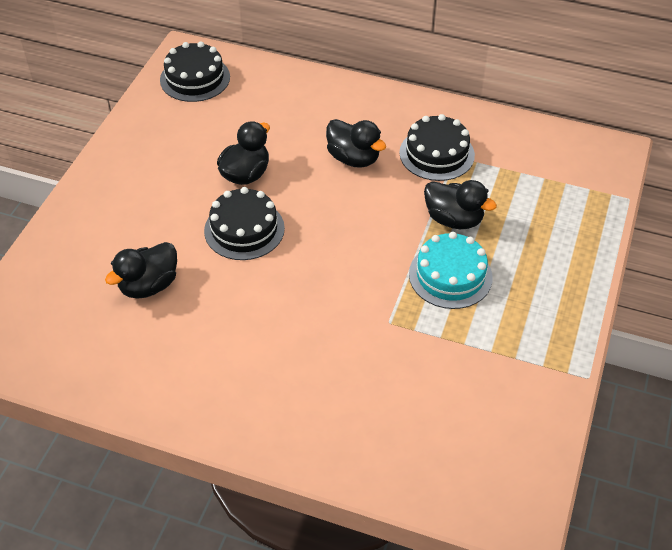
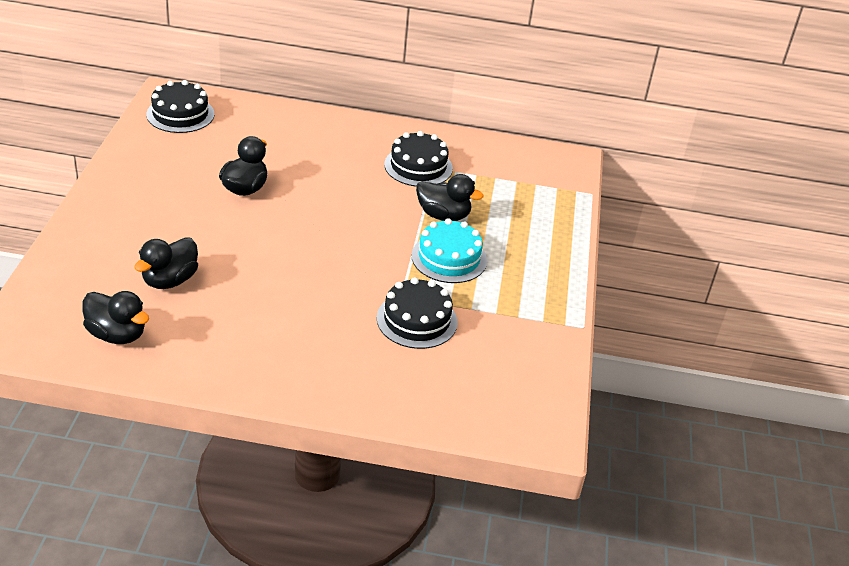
camera: 15 degrees left, 10 degrees down
(244, 229) = (252, 231): black cake -> black cake (417, 320)
(353, 158) = (343, 172): black duck -> black duck (117, 334)

